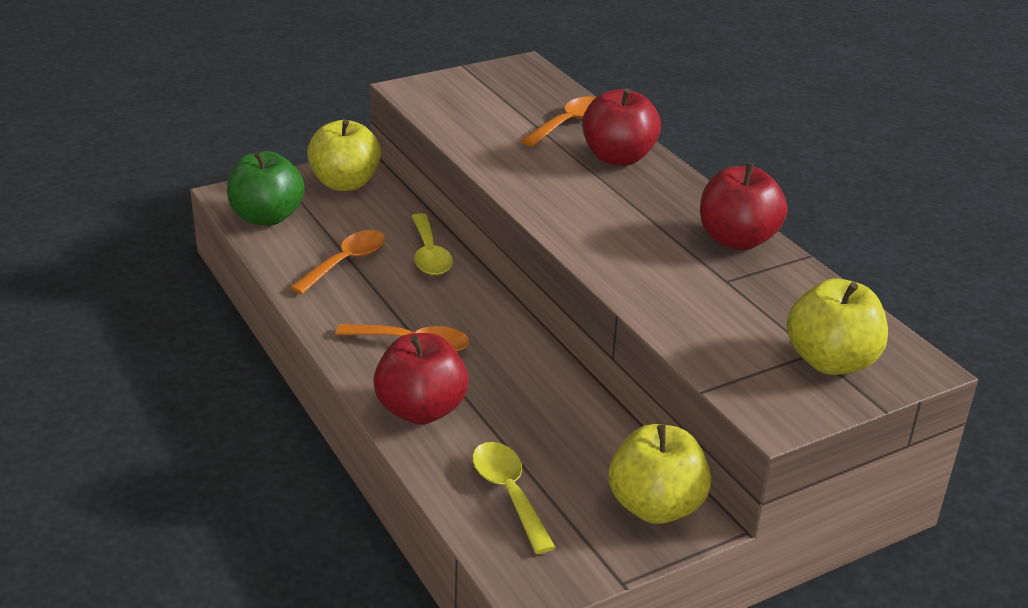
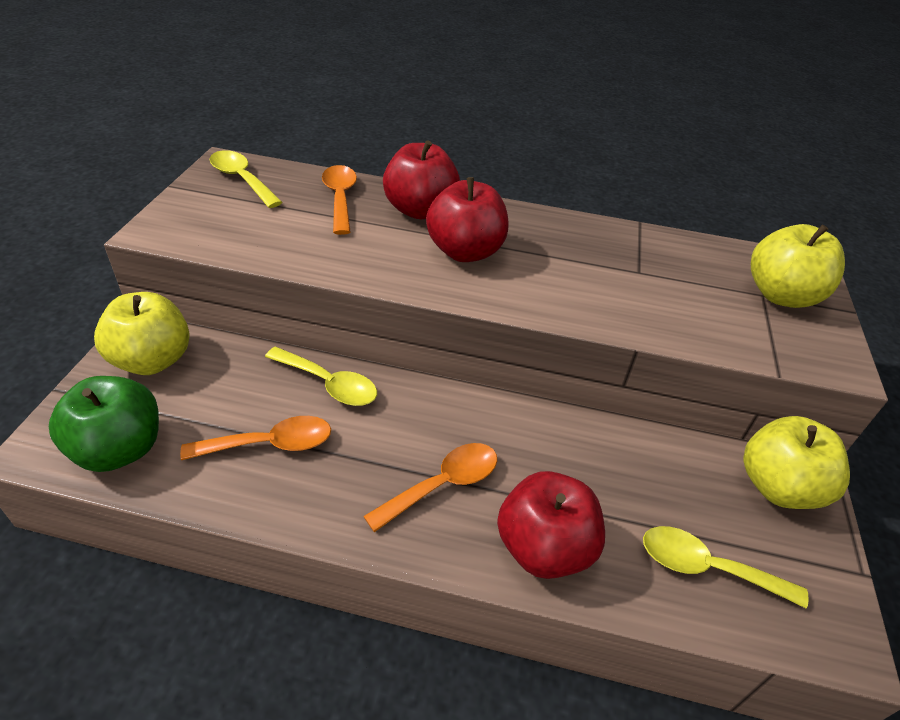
camera: 50 degrees left, 10 degrees up
(345, 262) = (269, 444): orange spoon -> orange spoon turned 90 degrees clockwise
(517, 81) = (242, 179): none -> yellow spoon
(737, 240) = (591, 235): red apple -> red apple (465, 252)

